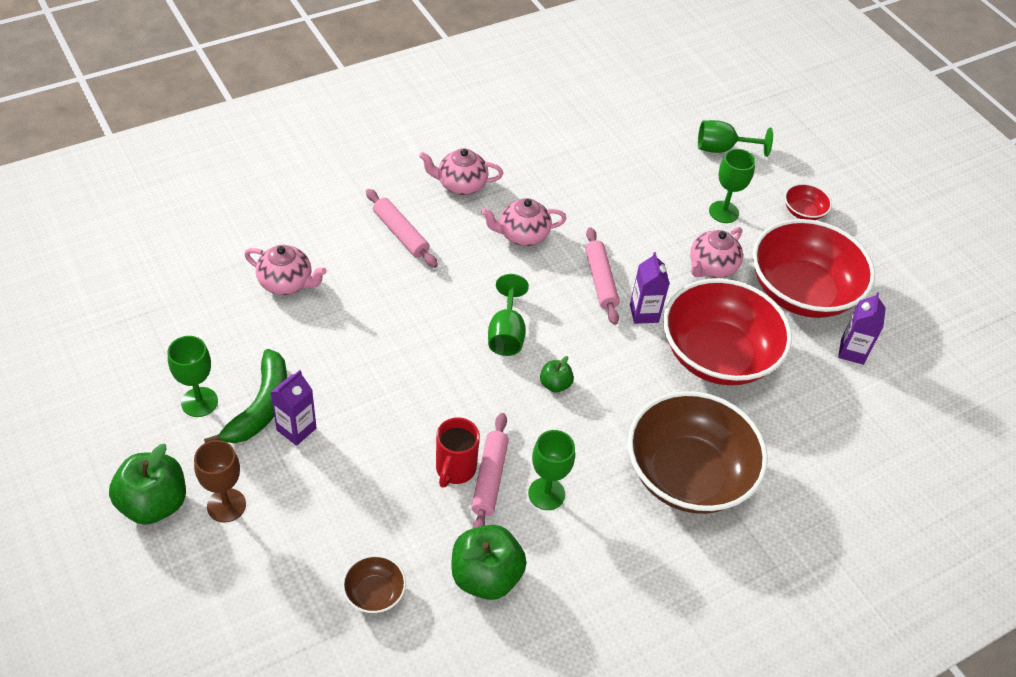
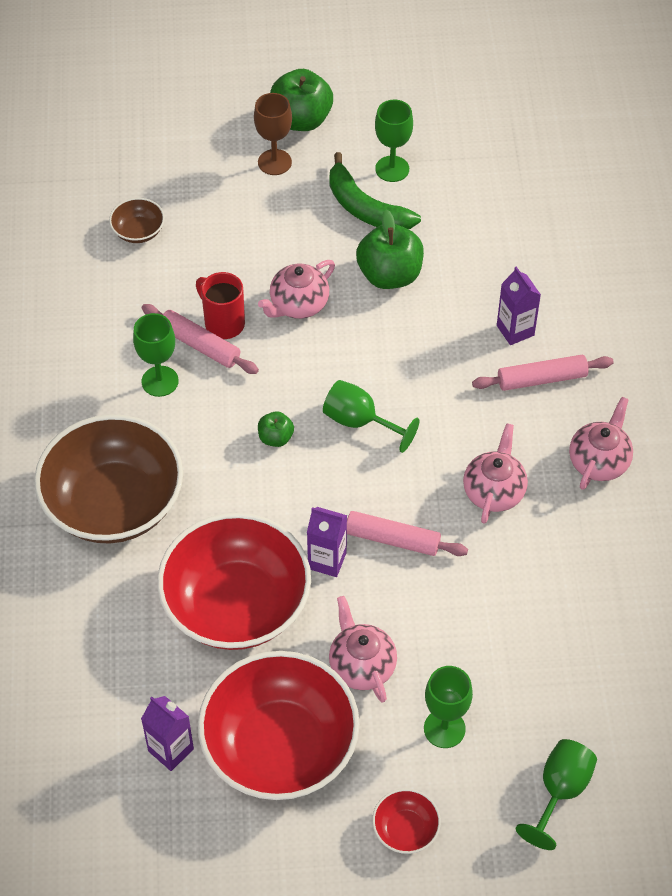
camera: 120 degrees right, 5 degrees up
(286, 283) = (510, 265): pink teapot -> pink teapot (298, 305)
(296, 429) = (327, 226): purple carton -> purple carton (515, 330)
(486, 576) = (108, 307): green apple -> green apple (389, 275)

